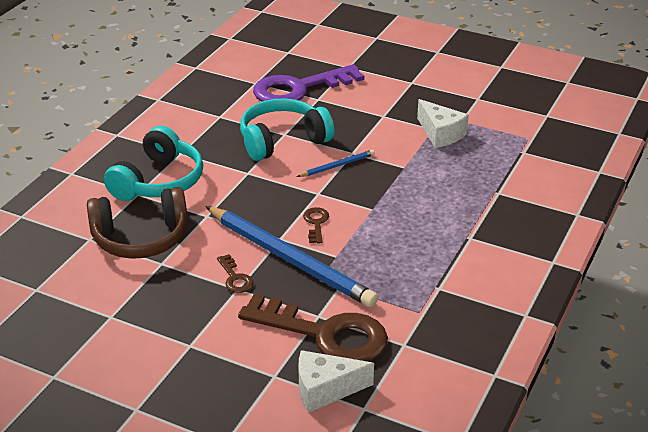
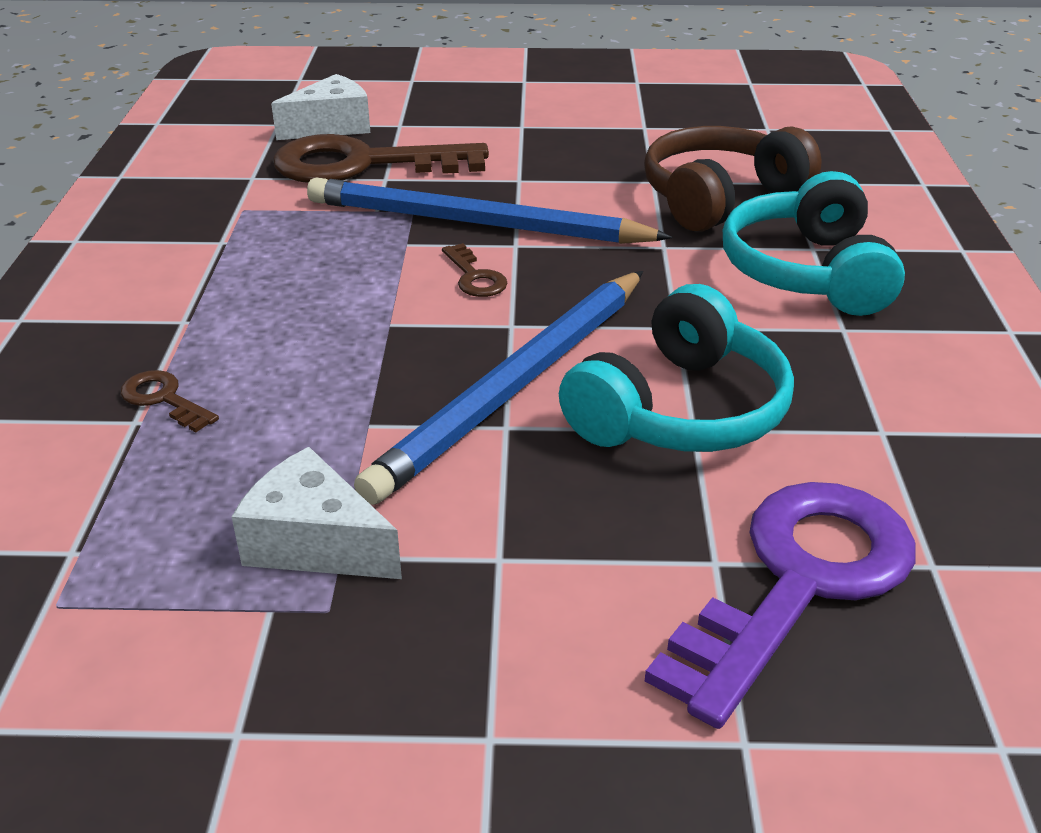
camera: 155 degrees right, 0 degrees up
(235, 278) = (533, 188): brown key -> brown key (163, 399)
(337, 165) = (515, 386): blue pencil -> blue pencil, size x2.30

